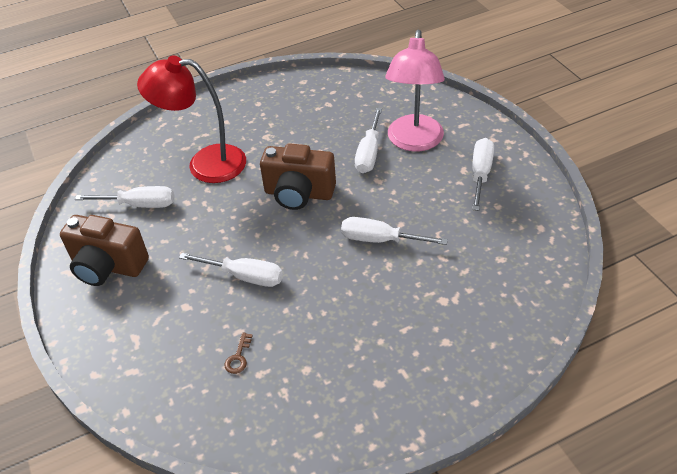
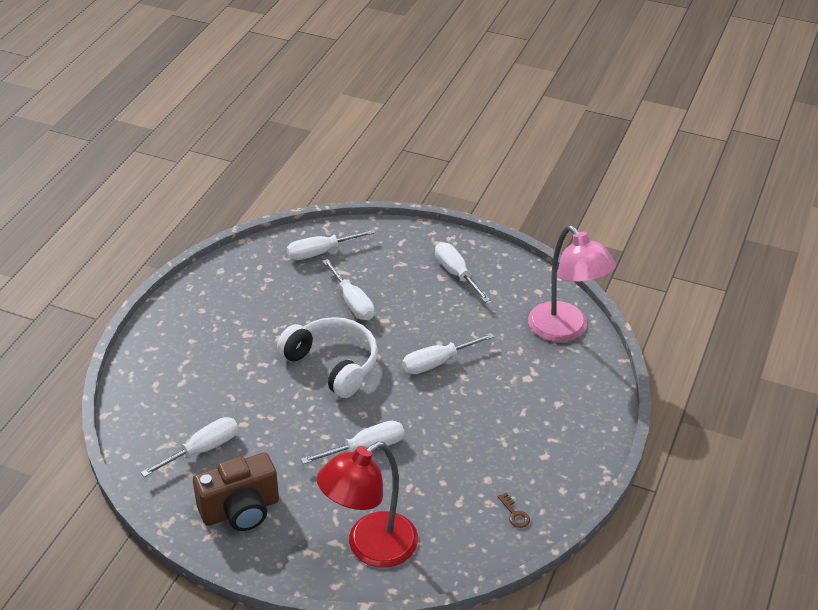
camera: 45 degrees left, 5 degrees down
(205, 164) = (219, 385): red lamp -> red lamp (370, 548)
(238, 357) = (430, 503): brown key -> brown key (515, 514)
(299, 193) = (333, 364): brown camera -> white headphones
(389, 102) = (320, 252): none -> white screwdriver
(414, 142) = (378, 275): pink lamp -> pink lamp (565, 330)

